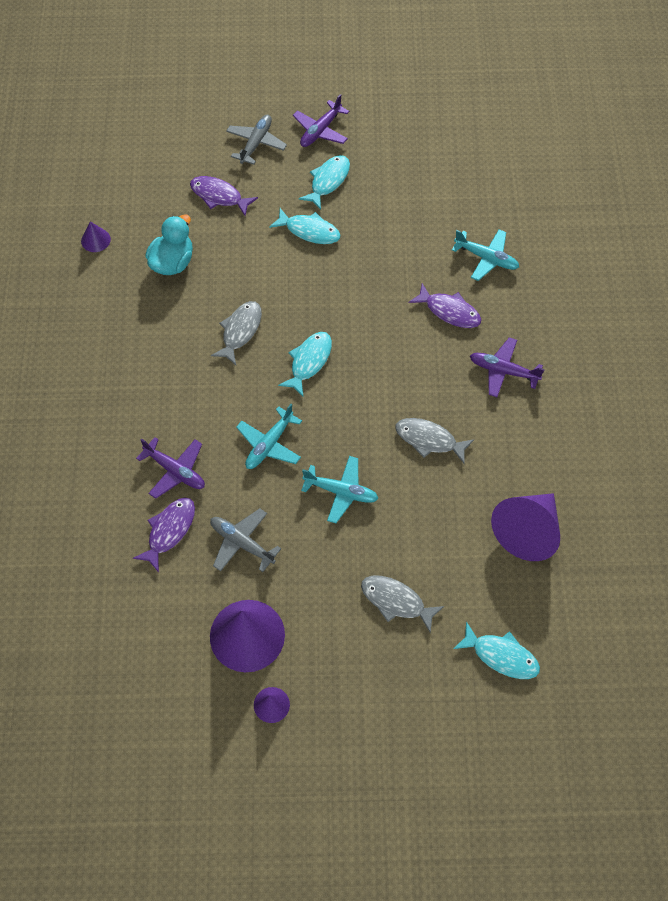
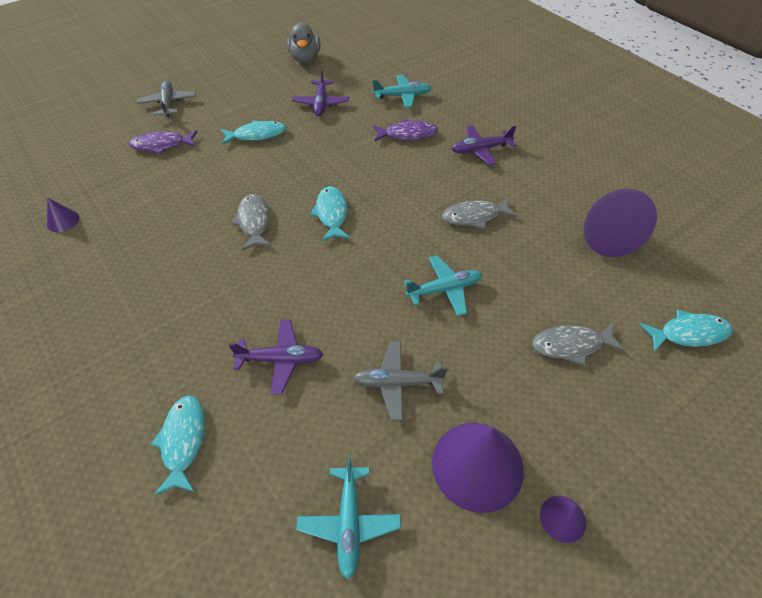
camera: 35 degrees left, 10 degrees down
(169, 531) = (318, 417): purple fish -> none
(172, 262) = (152, 204): turquoise duck -> none
(269, 444) = (351, 289): turquoise plane -> turquoise plane (349, 523)
(320, 131) = (215, 78): purple plane -> purple plane (321, 103)
(328, 181) = (246, 102): turquoise fish -> turquoise fish (183, 441)
(429, 149) = (305, 58): none -> grey duck

